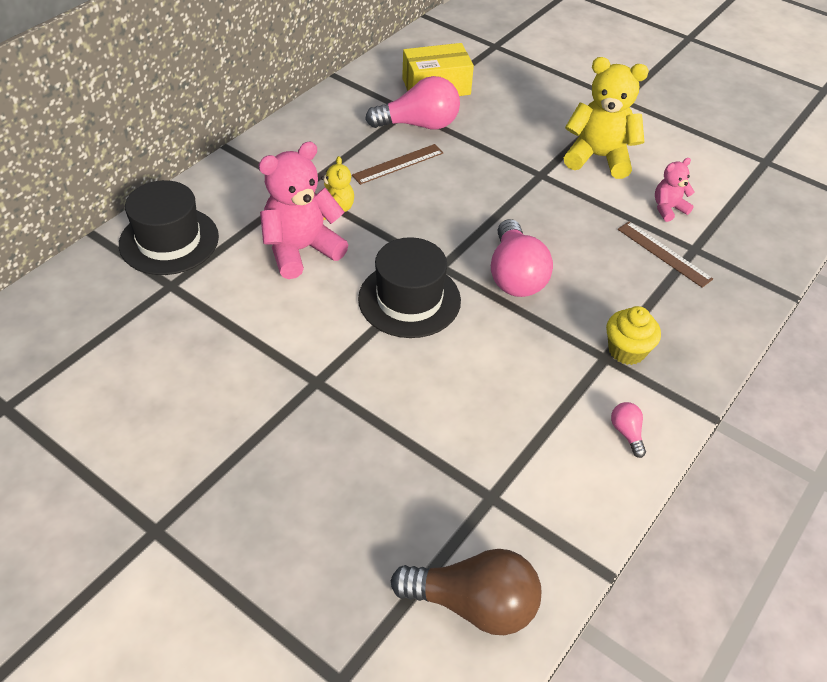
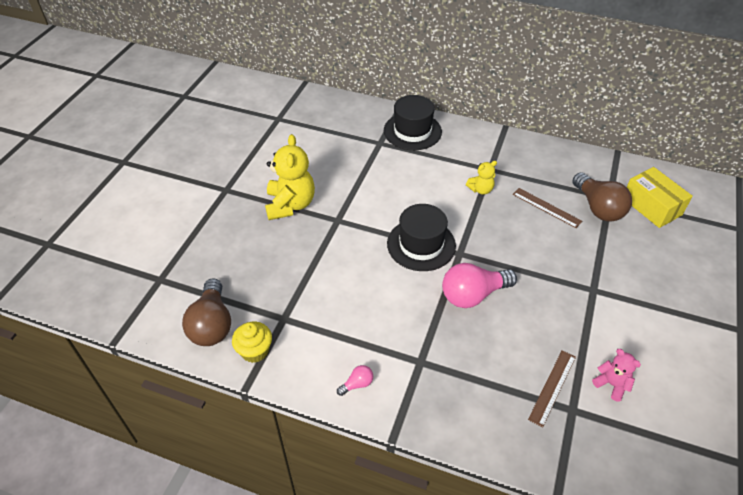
camera: 75 degrees right, 0 degrees up
(301, 250) = (436, 185): pink teddy bear -> none
(419, 125) = (598, 208): pink light bulb -> brown light bulb
(598, 157) = (643, 324): yellow teddy bear -> yellow teddy bear (290, 205)
(626, 350) = (433, 374): yellow cupcake -> yellow cupcake (255, 351)

